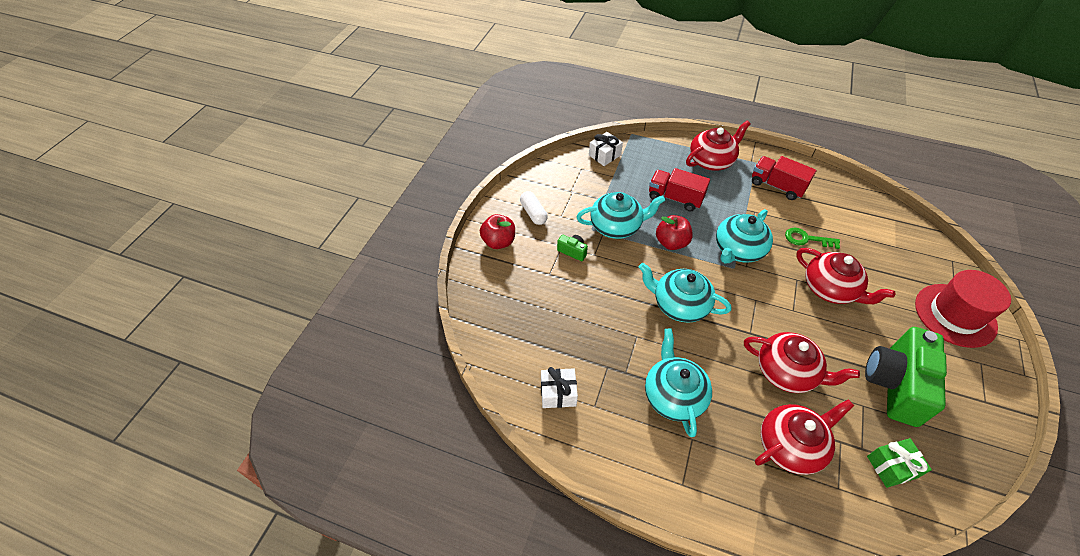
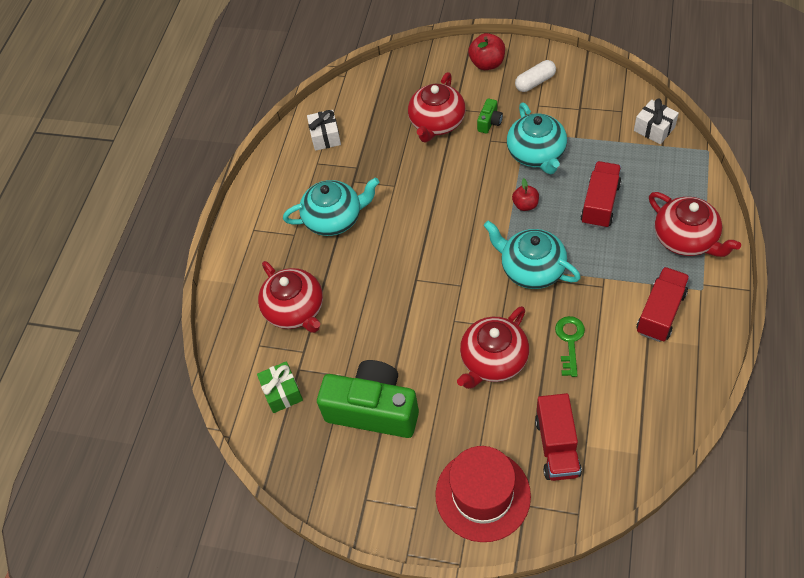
camera: 90 degrees right, 5 degrees up
(671, 242) = (525, 205): red apple -> red apple, size x0.65
(679, 305) = (439, 217): turquoise teapot -> none
(787, 372) = (373, 310): red teapot -> red teapot (437, 123)
(900, 262) = (557, 446): none -> red truck

